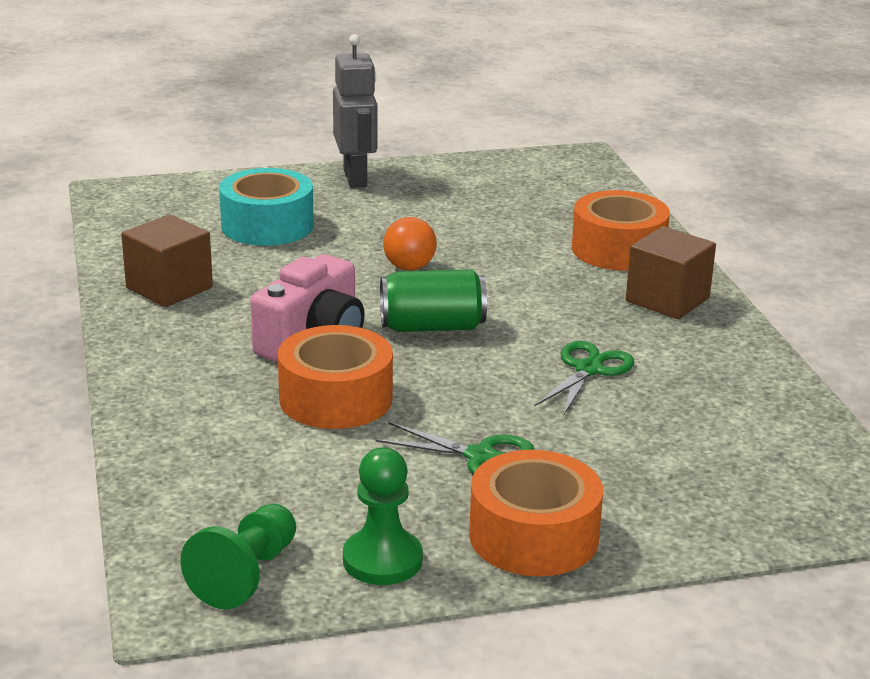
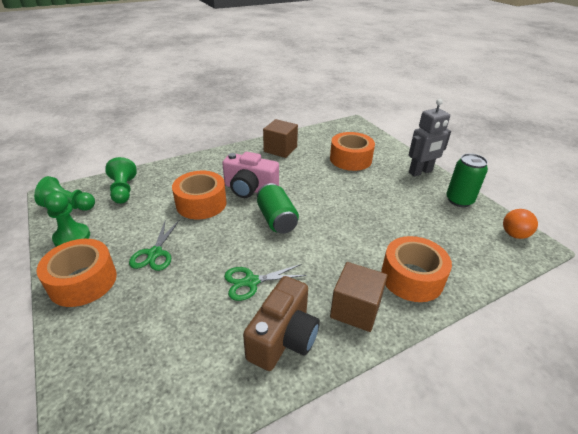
camera: 75 degrees right, 10 degrees up
(220, 496) = (123, 190): none -> green pawn
(267, 225) = (350, 159): turquoise tape -> orange tape
(409, 267) = (335, 203): orange ball -> orange ball (514, 235)
(456, 172) = (459, 200): none -> green can
(588, 369) = (251, 282): green scissors -> green scissors turned 150 degrees clockwise
(706, 358) = (283, 338): none -> brown camera

